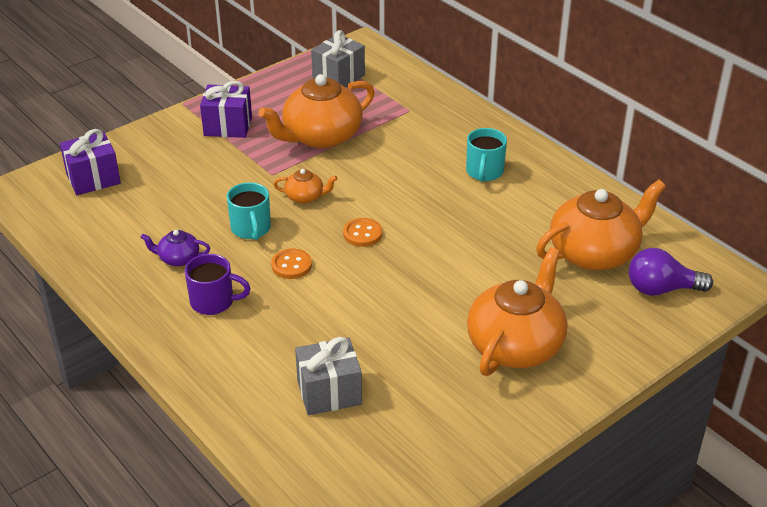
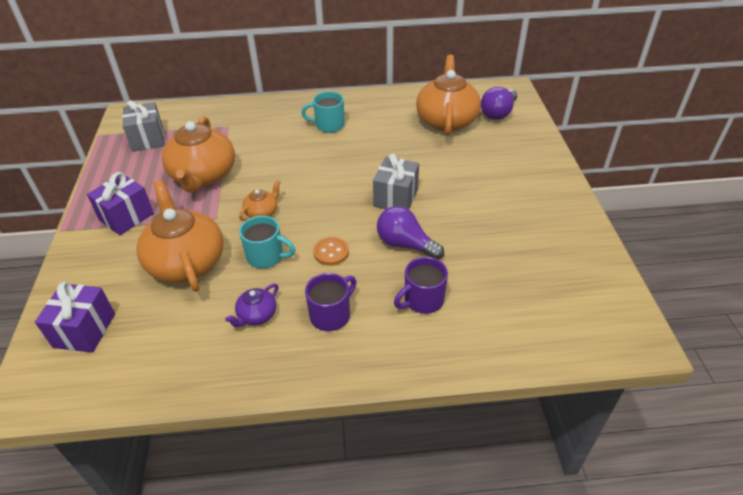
camera: 55 degrees left, 5 degrees up
(279, 353) = (422, 300): none -> purple mug
(329, 392) = (485, 291): grey gift -> grey gift (396, 198)
(347, 309) = (405, 244): none -> purple light bulb
(362, 234) = (333, 202): orange button -> none
(484, 172) = (328, 125): turquoise mug -> turquoise mug turned 135 degrees clockwise
(516, 345) = (503, 185): orange teapot -> orange teapot (186, 262)

